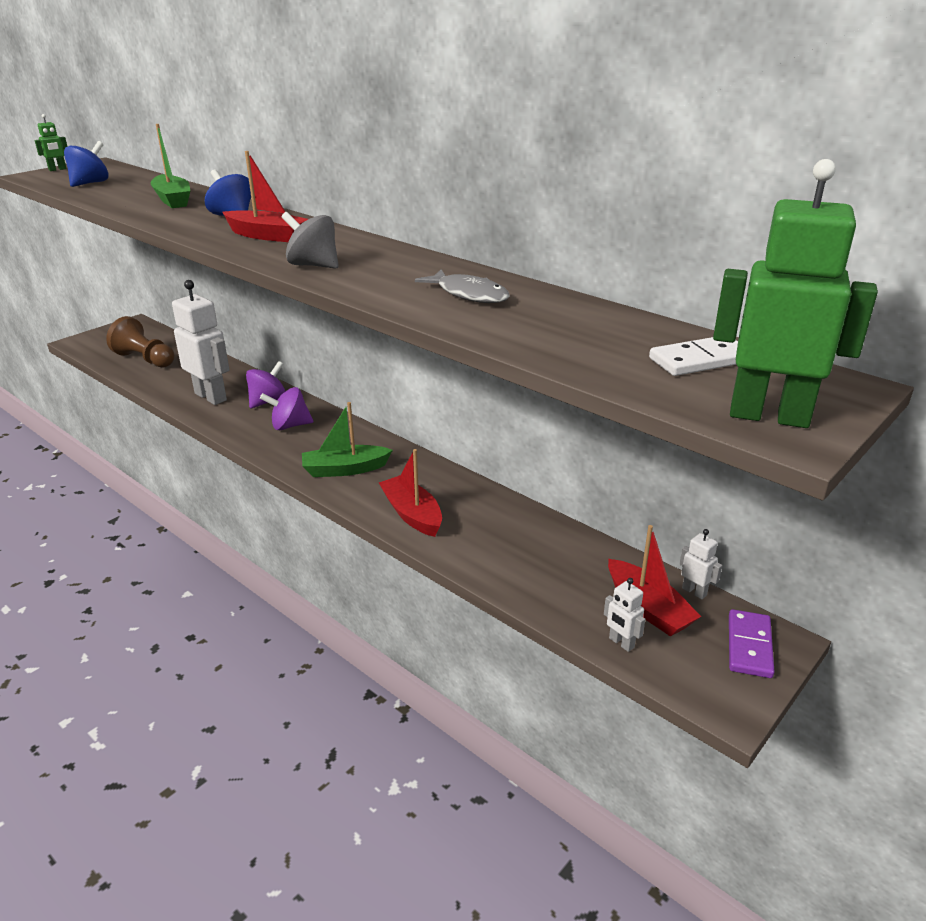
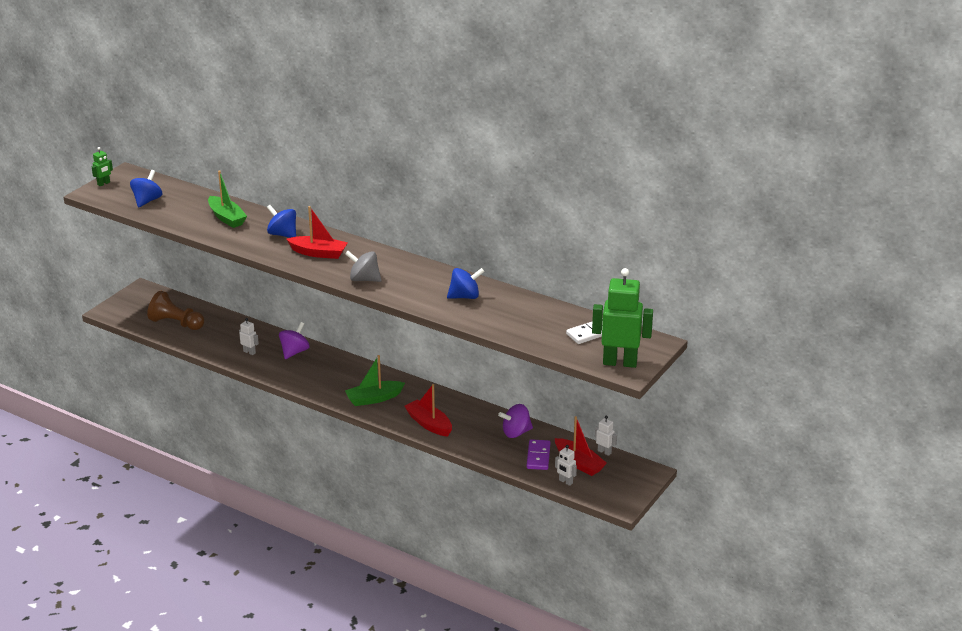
camera: 10 degrees left, 0 degrees up
(211, 397) = (249, 352): white robot -> white robot, size x0.45
(289, 426) = (320, 370): purple spinning top -> purple spinning top (516, 433)
(469, 294) = (465, 296): grey fish -> blue spinning top
(749, 646) = (633, 476): purple domino -> purple domino (538, 456)

